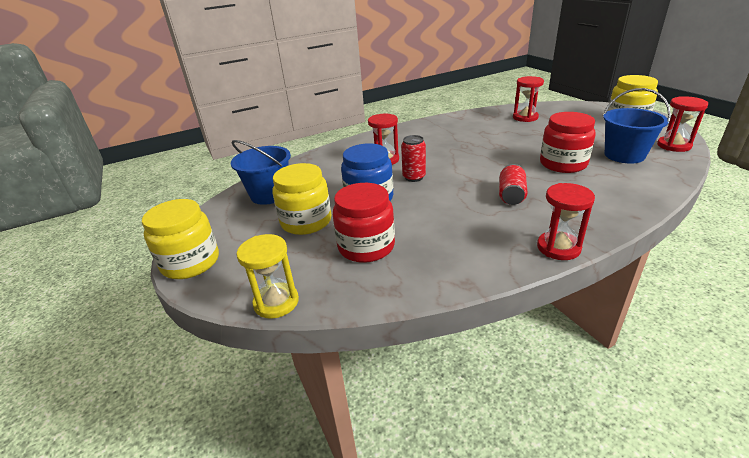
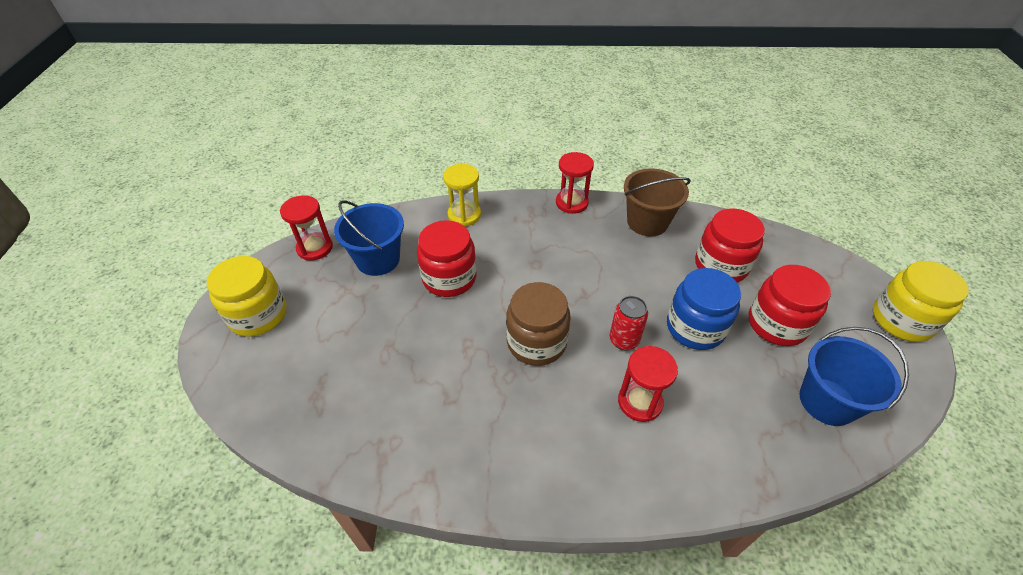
camera: 155 degrees left, 15 degrees up
(276, 302) = (807, 247): yellow hourglass -> yellow hourglass (464, 215)
(306, 221) = (777, 324): yellow jar -> red jar
(464, 259) = (647, 222): none -> brown bucket
(466, 159) = (536, 342): none -> brown jar
(511, 195) = (548, 263): red can -> none
(525, 117) = (346, 404): red hourglass -> none

